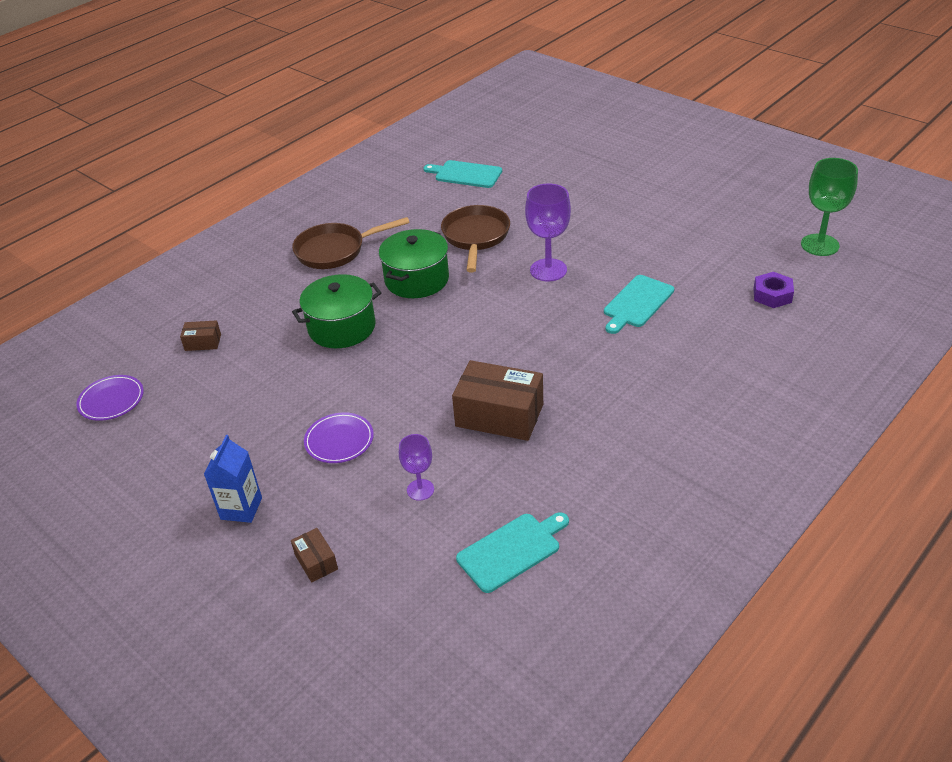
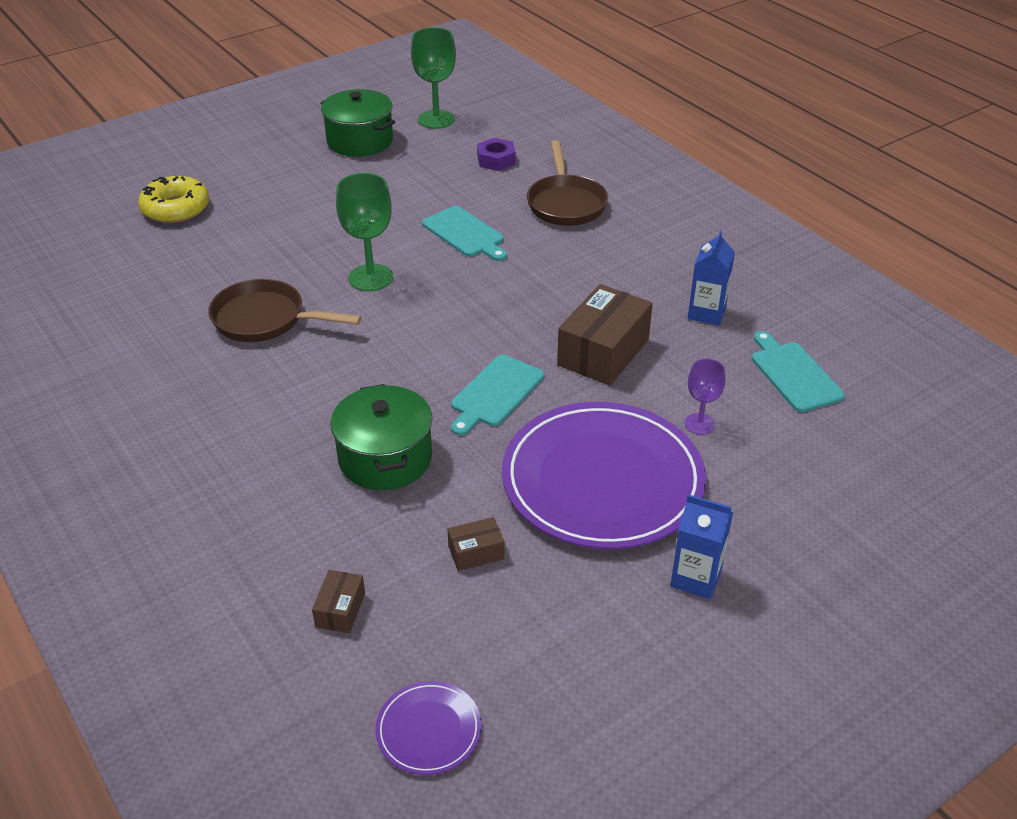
camera: 80 degrees left, 0 degrees up
(316, 562) = (790, 516): brown box -> brown box (476, 552)
(335, 250) = (201, 448): brown pan -> brown pan (565, 203)
(339, 440) = (602, 480): purple plate -> purple plate, size x2.34
(417, 279) = (322, 380): green pot -> green pot (360, 141)
(465, 174) = (111, 306): turquoise cutting board -> turquoise cutting board (495, 393)
(548, 270) = (371, 278): purple goblet -> green goblet
(586, 475) = (706, 313): none -> blue carton
(592, 162) = (176, 208): none -> yellow donut

